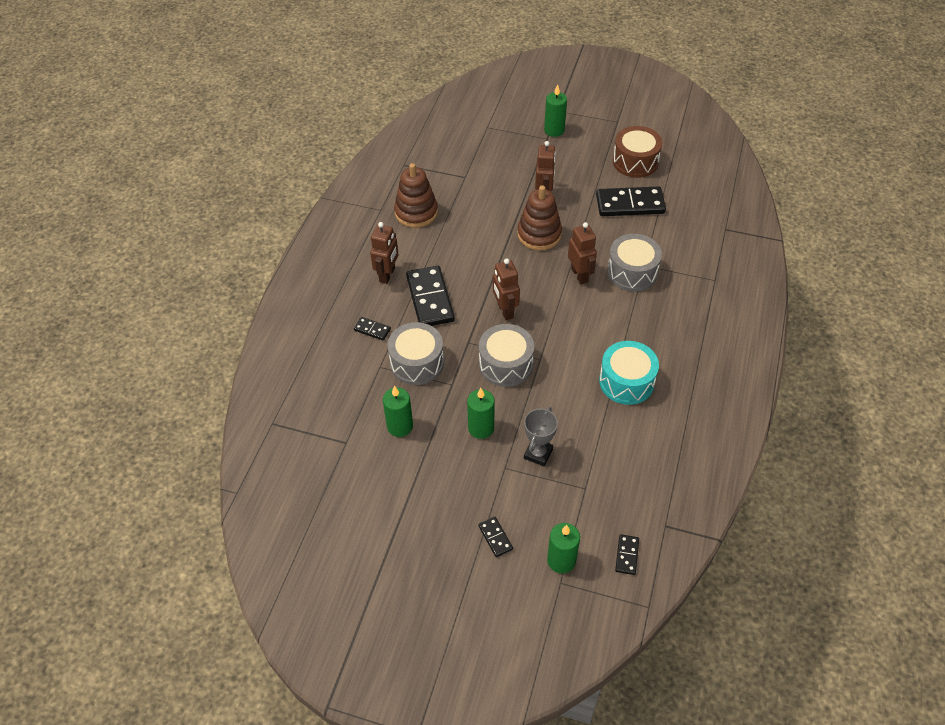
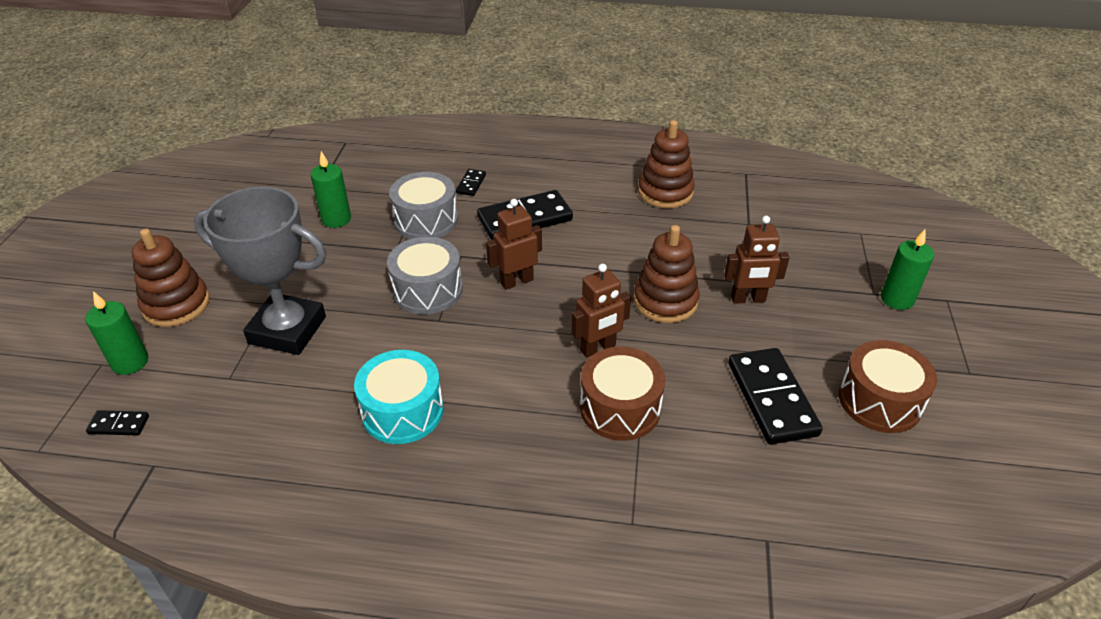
camera: 80 degrees right, 10 degrees down
(387, 275) = (555, 184): brown robot -> none
(481, 428) = (330, 279): green candle -> none
(495, 537) = (176, 305): black domino -> brown stacking toy
(538, 453) = (287, 330): grey trophy -> grey trophy, size x1.98
(632, 272) = (620, 408): grey drum -> brown drum

